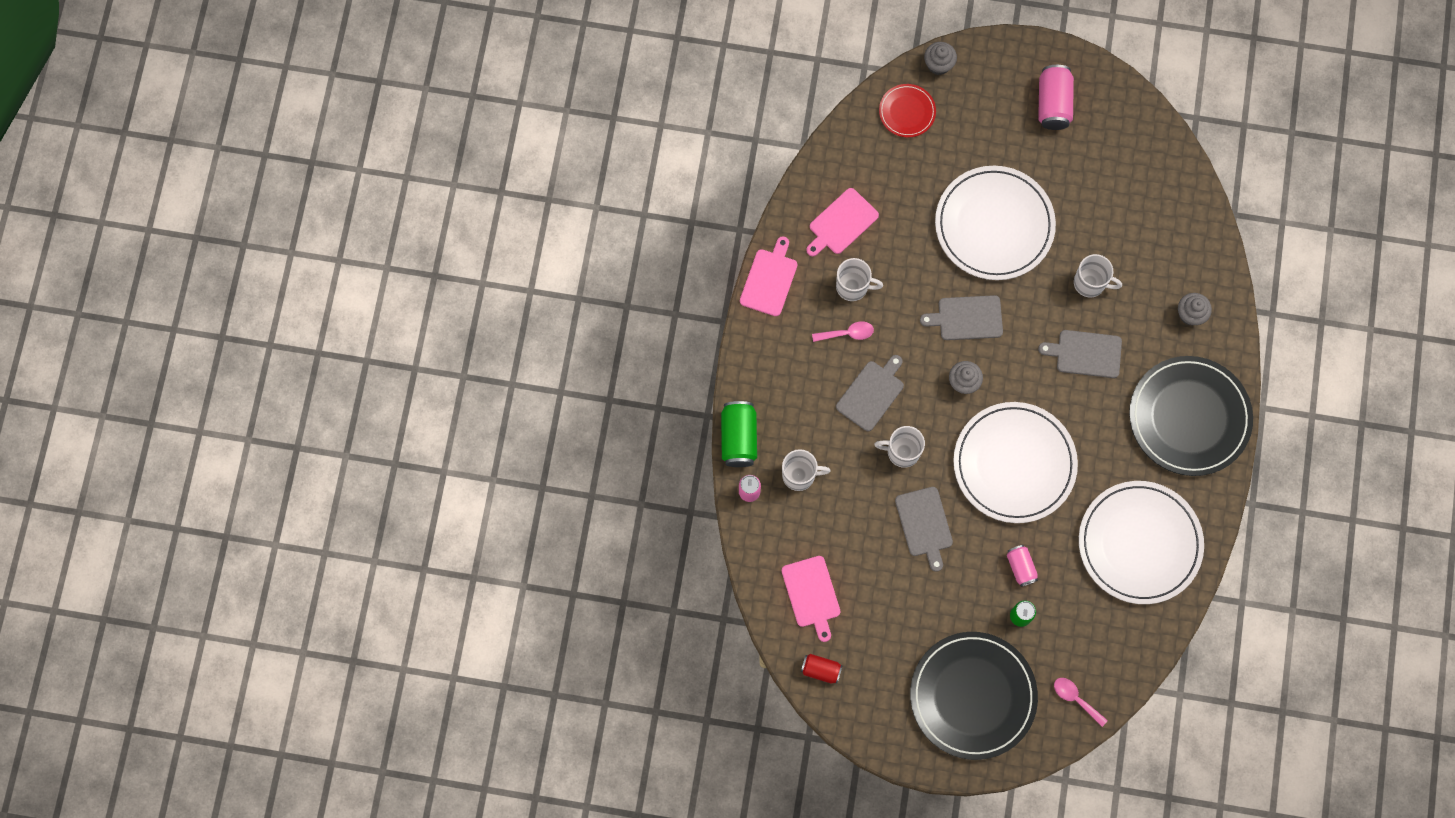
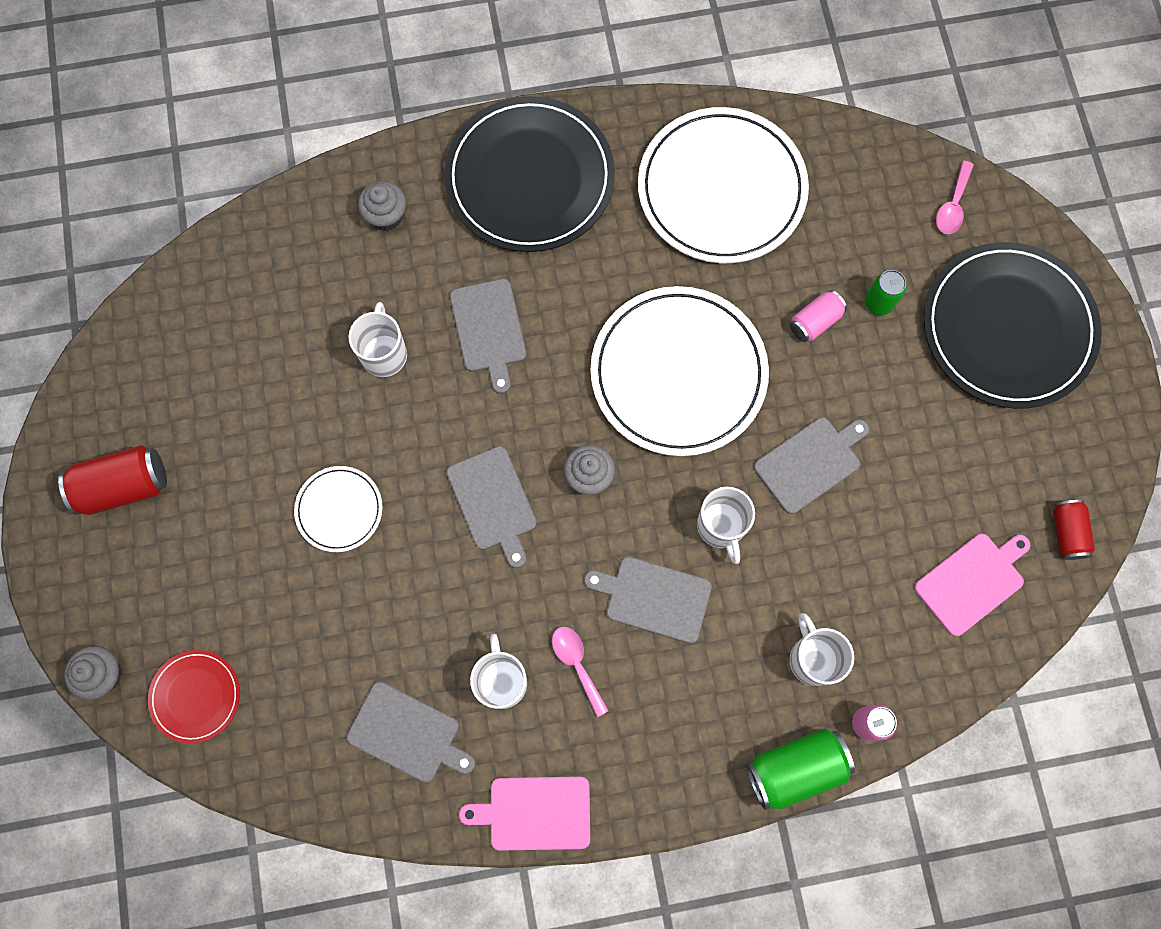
camera: 110 degrees left, 0 degrees up
(841, 223) = (408, 734): pink cutting board -> grey cutting board
(994, 225) = (339, 510): white plate -> white plate, size x0.48
(1053, 104) = (124, 486): pink can -> red can

